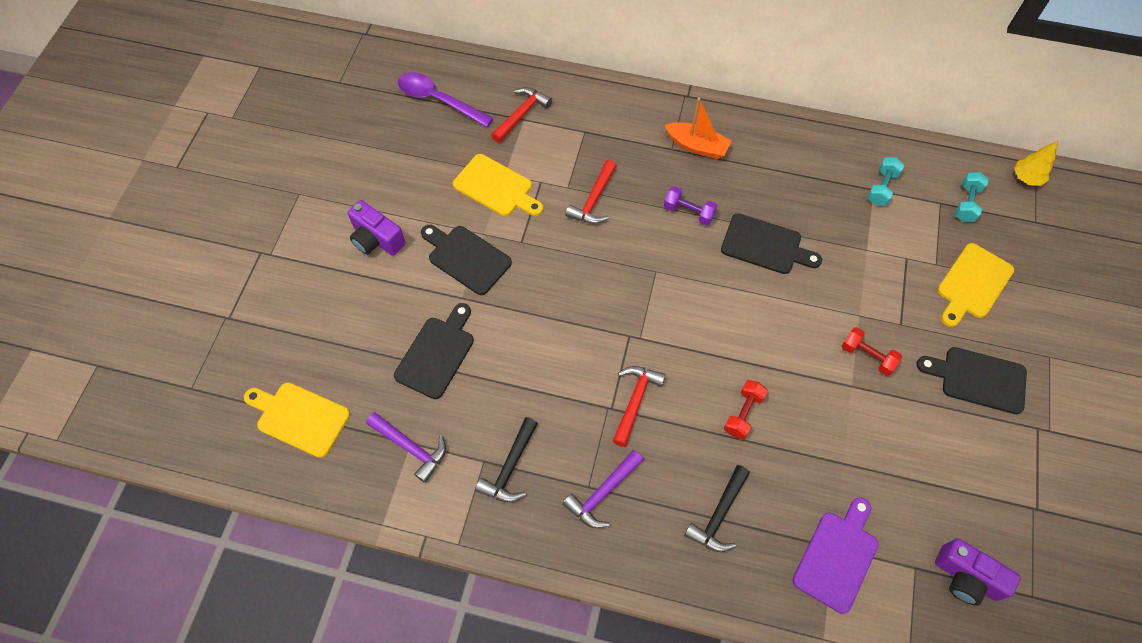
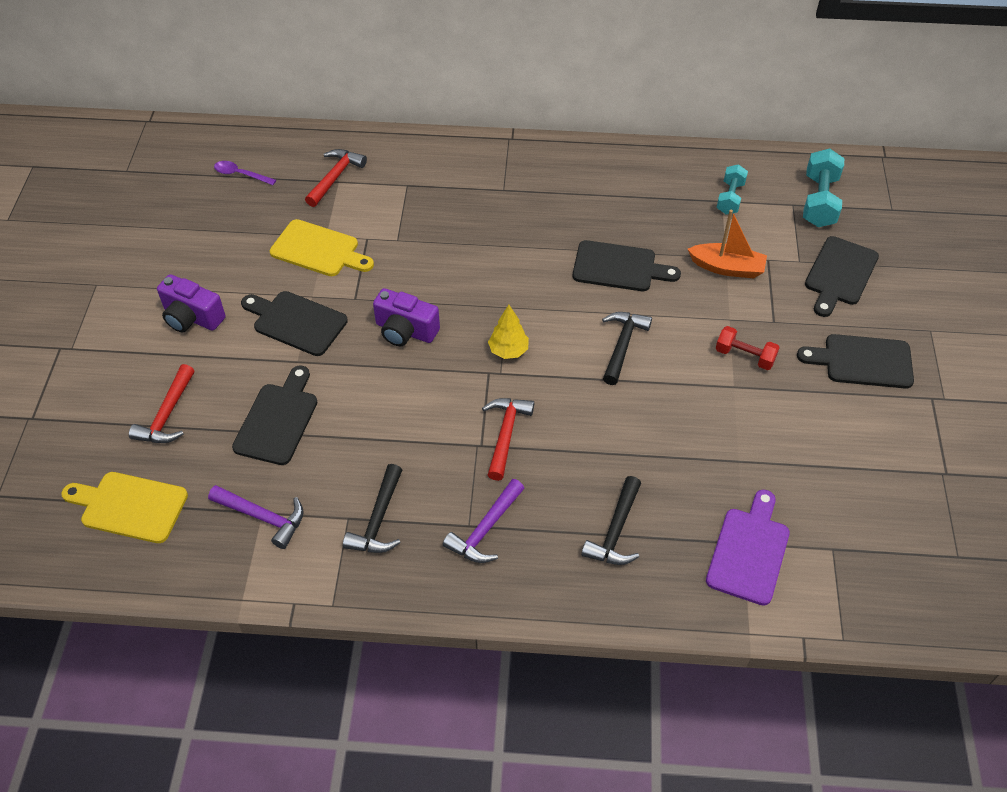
camera: 10 degrees left, 10 degrees down
(438, 100) = (240, 174): purple spoon -> purple spoon, size x0.56
(593, 200) = (427, 249): red hammer -> red hammer (167, 415)
(688, 212) = (532, 247): purple dumbbell -> none
(697, 146) = (530, 184): orange boat -> orange boat (727, 268)
(743, 414) = (624, 429): red dumbbell -> none
(755, 327) = (622, 345): none -> black hammer
(966, 203) = (819, 201): turquoise dumbbell -> turquoise dumbbell, size x1.54
(966, 578) = (886, 550): purple camera -> purple camera (405, 331)
(972, 284) = (839, 274): yellow cutting board -> black cutting board
(1026, 178) = (875, 171): yellow tree -> yellow tree (508, 351)

